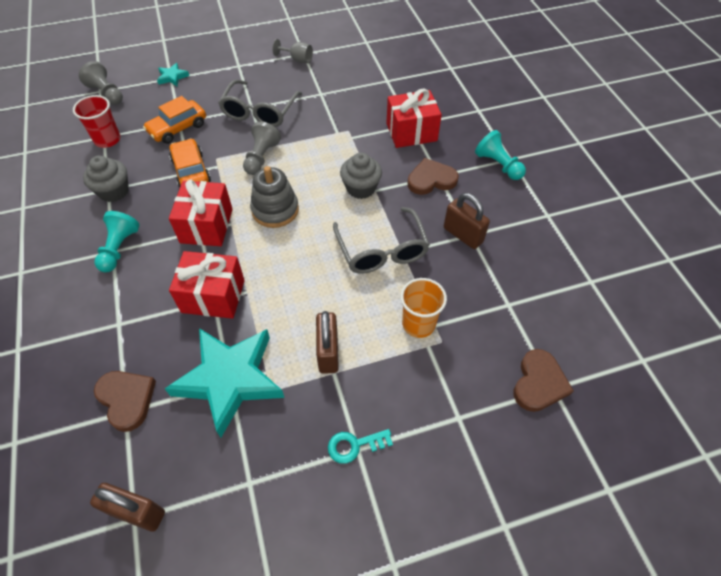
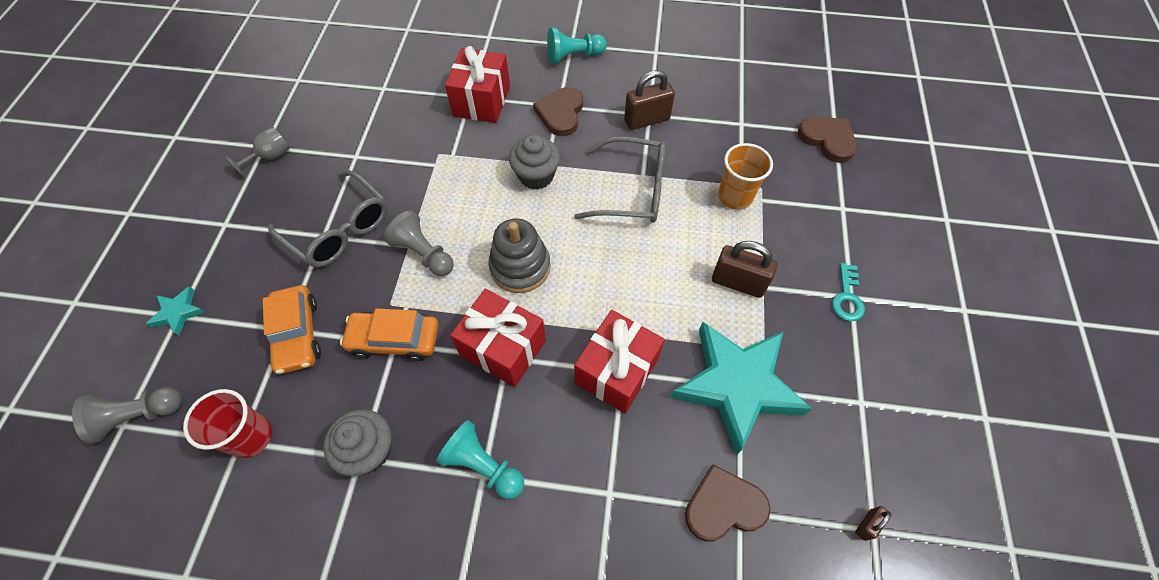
camera: 65 degrees left, 5 degrees up
(137, 512) = (867, 525): brown padlock -> brown padlock, size x0.49

